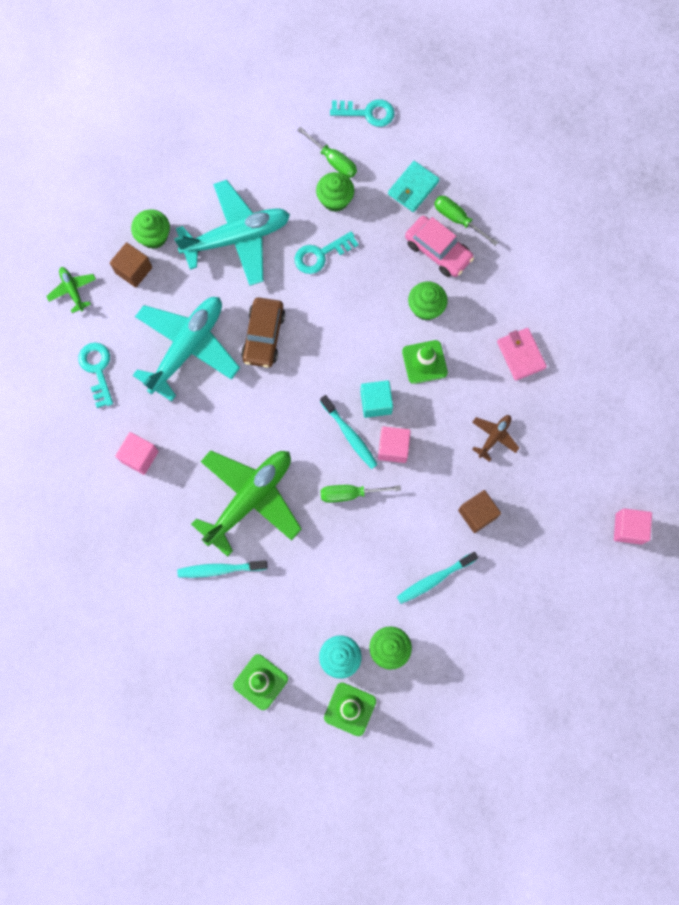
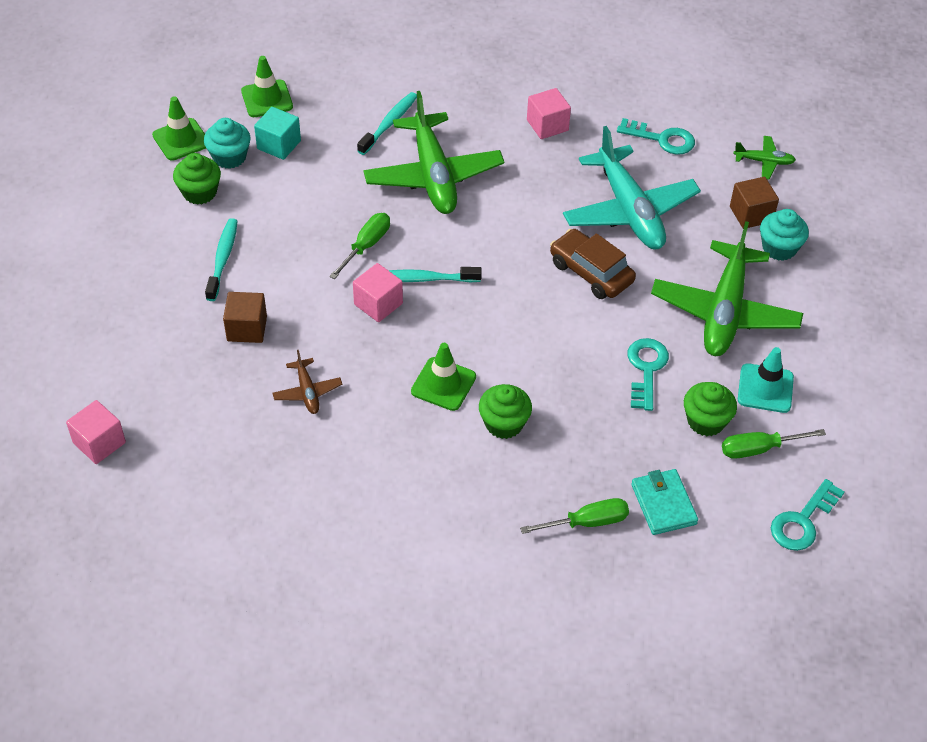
camera: 125 degrees right, 25 degrees down
(154, 236) = (779, 248): green cupcake -> turquoise cupcake
(237, 238) = (724, 311): turquoise plane -> green plane
(284, 181) = (765, 388): none -> turquoise traffic cone
(376, 402) = (437, 318): turquoise cube -> turquoise cube (279, 145)
(438, 251) = (563, 478): pink car -> none
(521, 355) = (371, 474): pink wallet -> none

